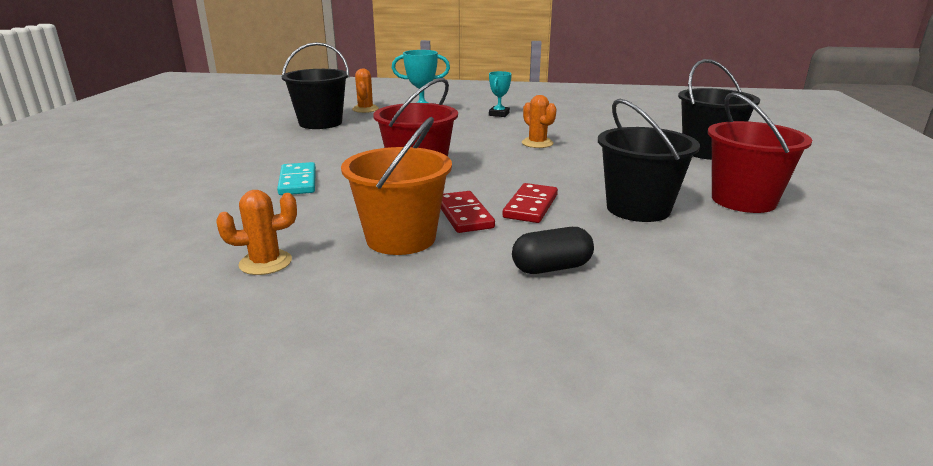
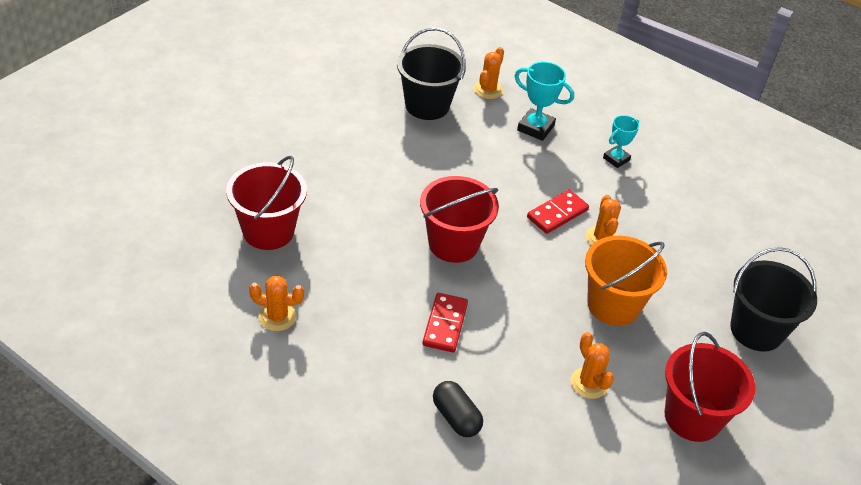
camera: 25 degrees right, 20 degrees up
(209, 212) = (268, 231): none -> red bucket
(297, 182) = (350, 214): turquoise domino -> none
(401, 238) = (379, 332): orange bucket -> orange bucket (613, 305)
(530, 206) = (505, 337): red domino -> red domino (557, 214)
(551, 268) = (456, 417): black capsule -> black capsule turned 45 degrees clockwise
(638, 208) = (589, 383): black bucket -> orange cactus

